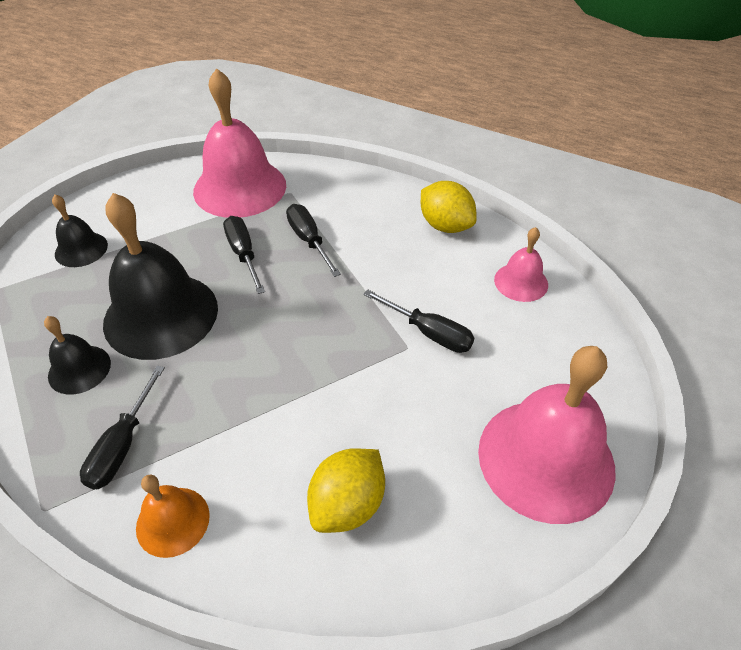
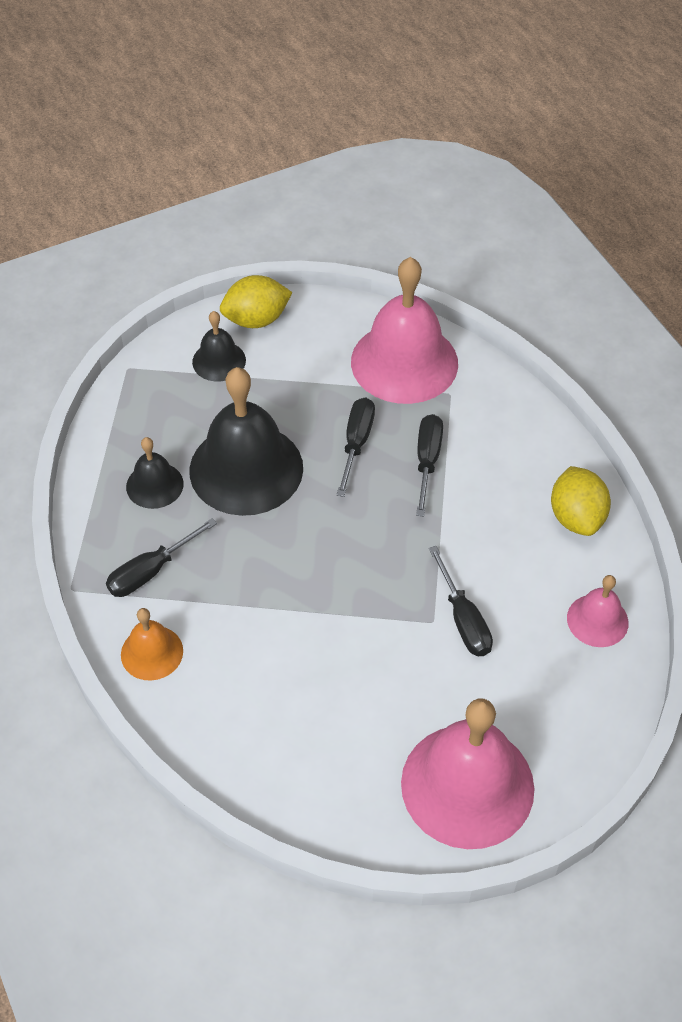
camera: 35 degrees right, 5 degrees up
(348, 504) = (282, 719): yellow lemon -> yellow lemon (256, 320)

